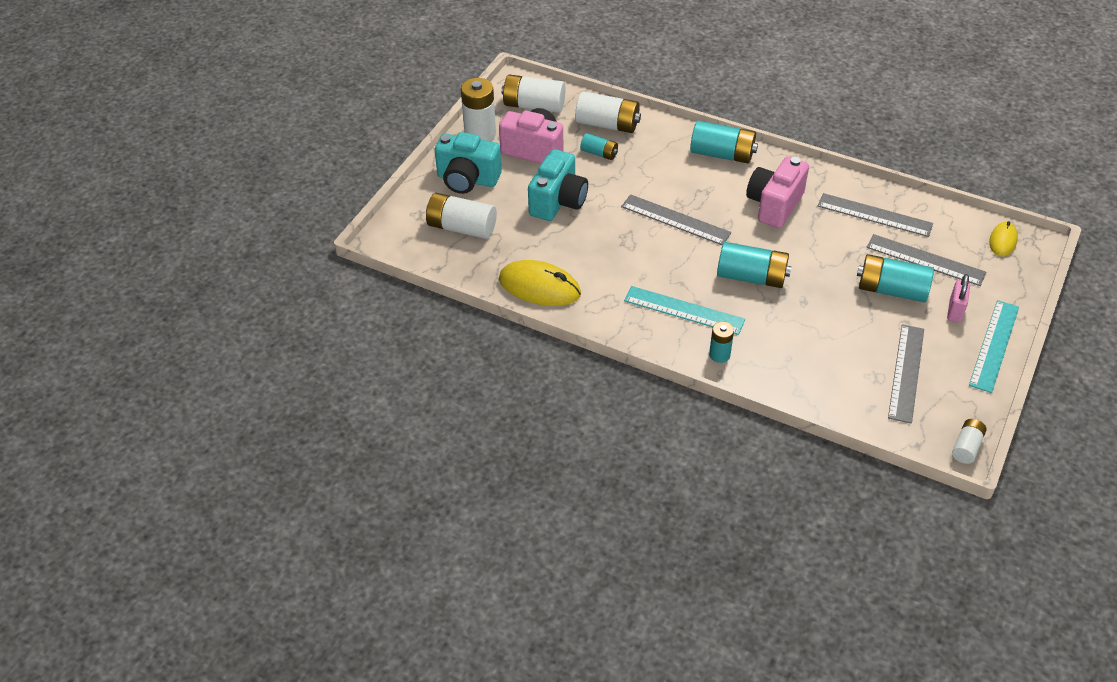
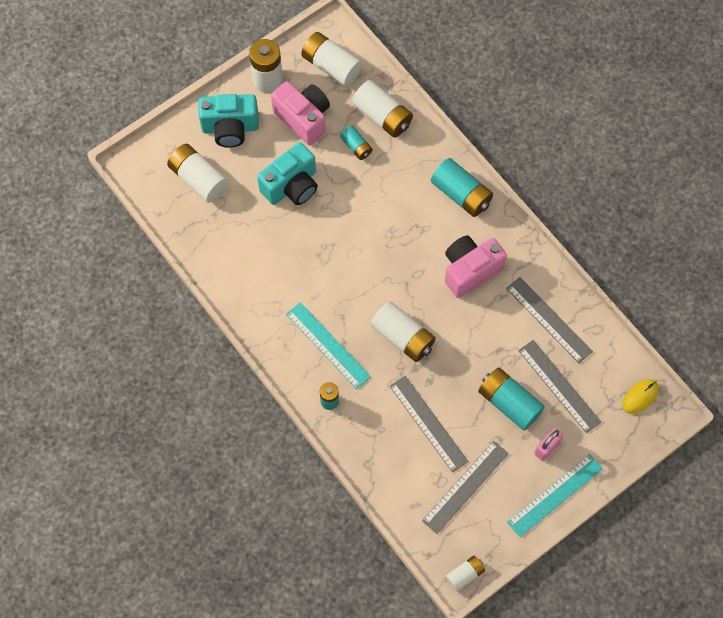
camera: 25 degrees right, 20 degrees up
(467, 179) = (230, 128): turquoise camera -> turquoise camera turned 45 degrees counterclockwise
(539, 287) = (227, 269): yellow mouse -> none
(675, 219) = (377, 249): grey ruler -> grey ruler (428, 423)
(751, 277) = (403, 337): turquoise battery -> white battery

